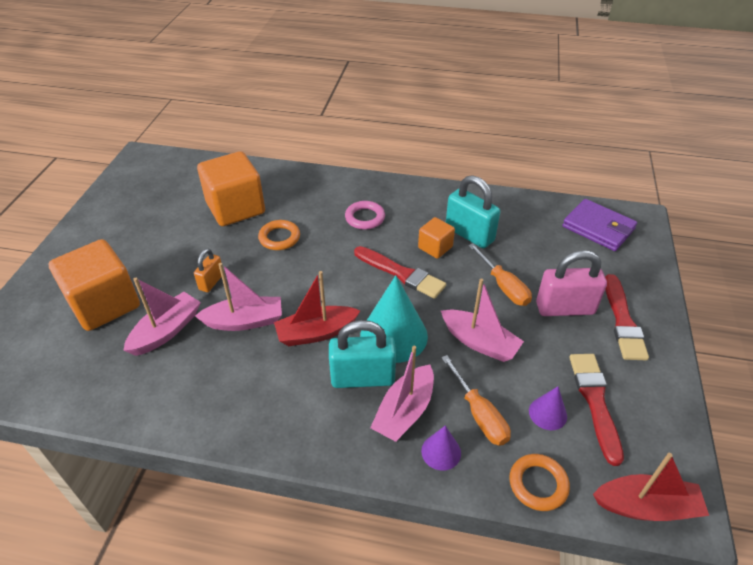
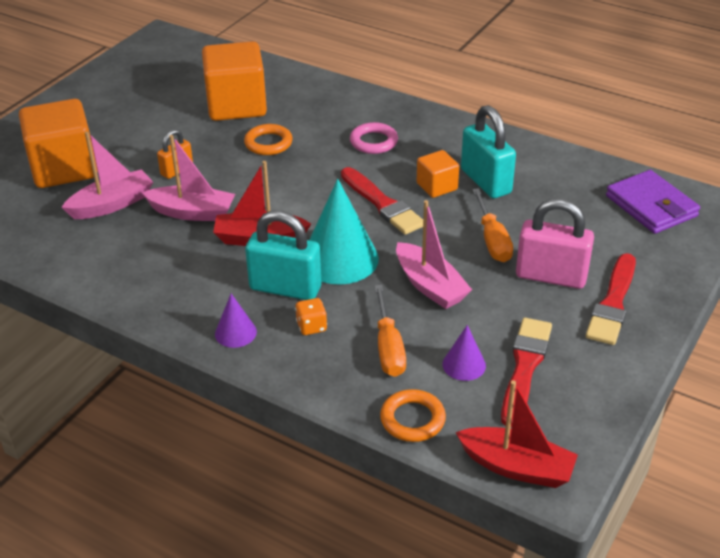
camera: 20 degrees right, 5 degrees down
(404, 411) = (311, 326): pink boat -> orange dice
(441, 452) = (328, 368): purple cone -> purple cone (235, 332)

